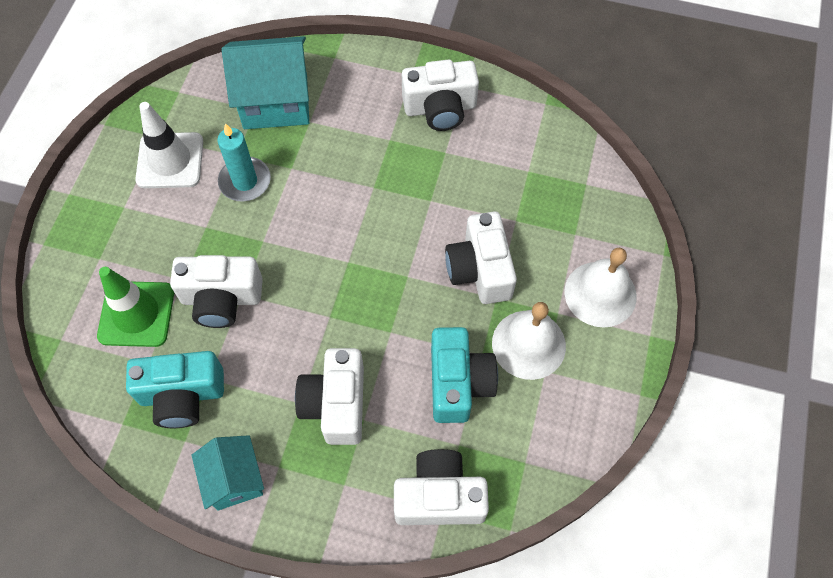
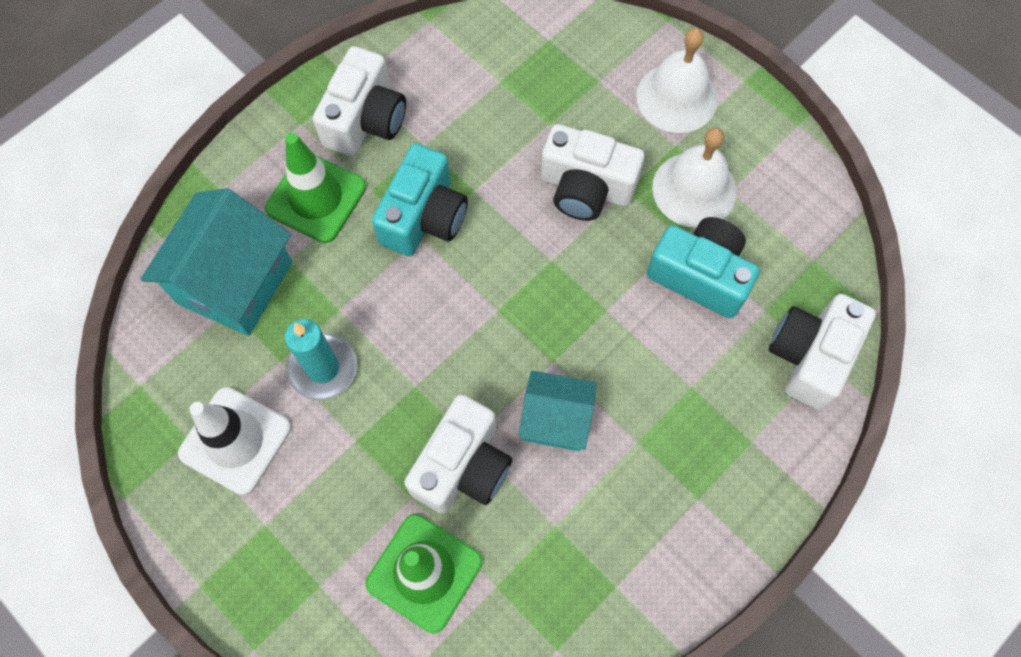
camera: 60 degrees left, 5 degrees up
(182, 395) = (559, 565): turquoise camera -> turquoise camera (424, 217)
(234, 479) = (689, 552): turquoise house -> turquoise house (555, 420)
(336, 404) = (659, 405): white camera -> none
(363, 112) = (316, 198): none -> green traffic cone

